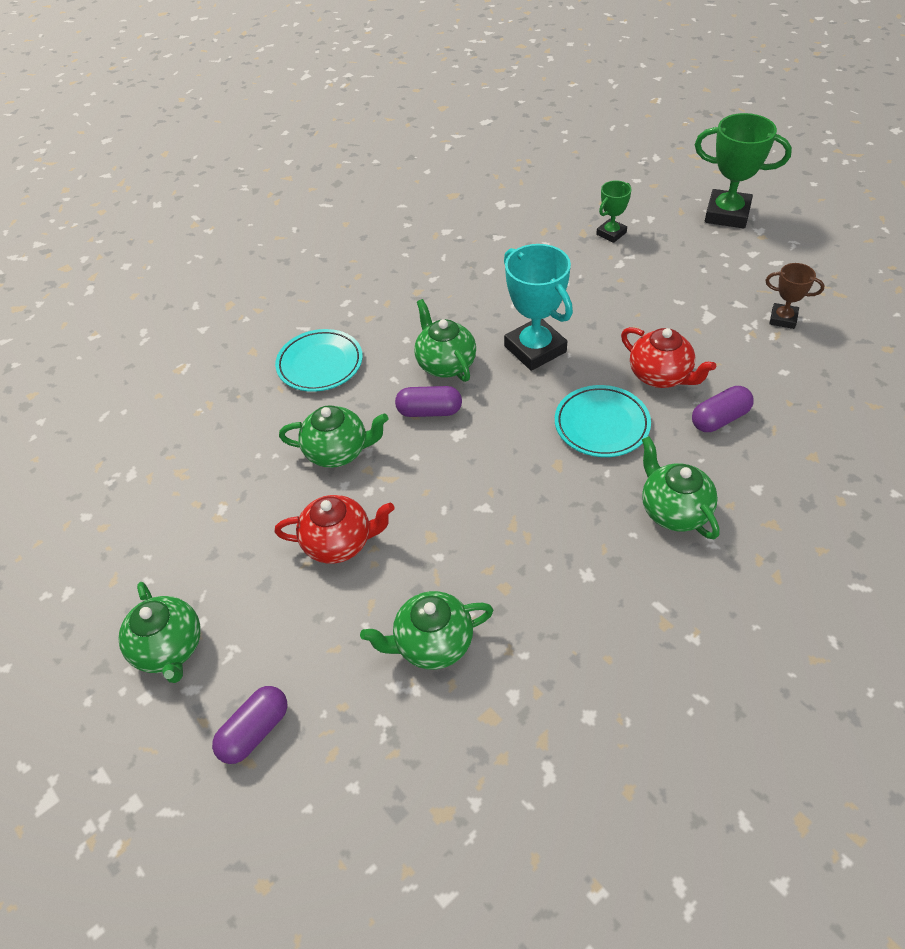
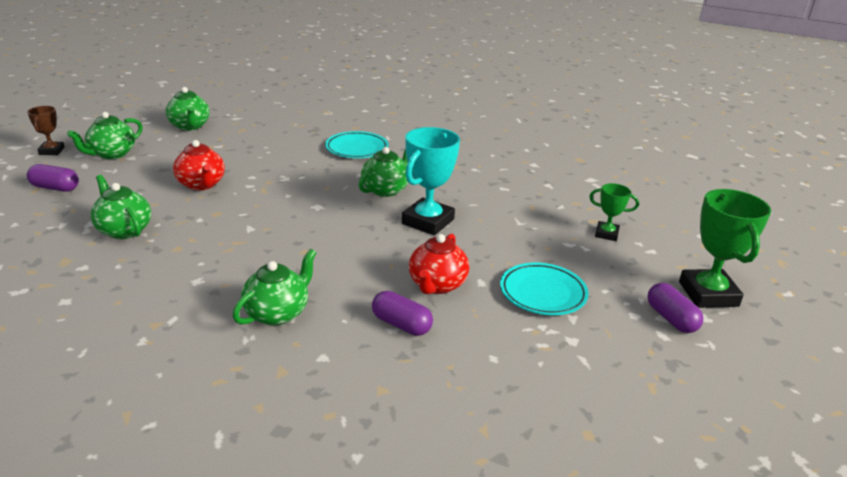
camera: 60 degrees right, 20 degrees down
(338, 452) = (280, 169): green teapot -> green teapot (190, 126)
(429, 411) = (334, 192): purple capsule -> purple capsule (671, 319)
(601, 425) = (359, 264): turquoise plate -> turquoise plate (543, 293)
(783, 319) = (574, 349): brown trophy -> brown trophy (52, 151)

